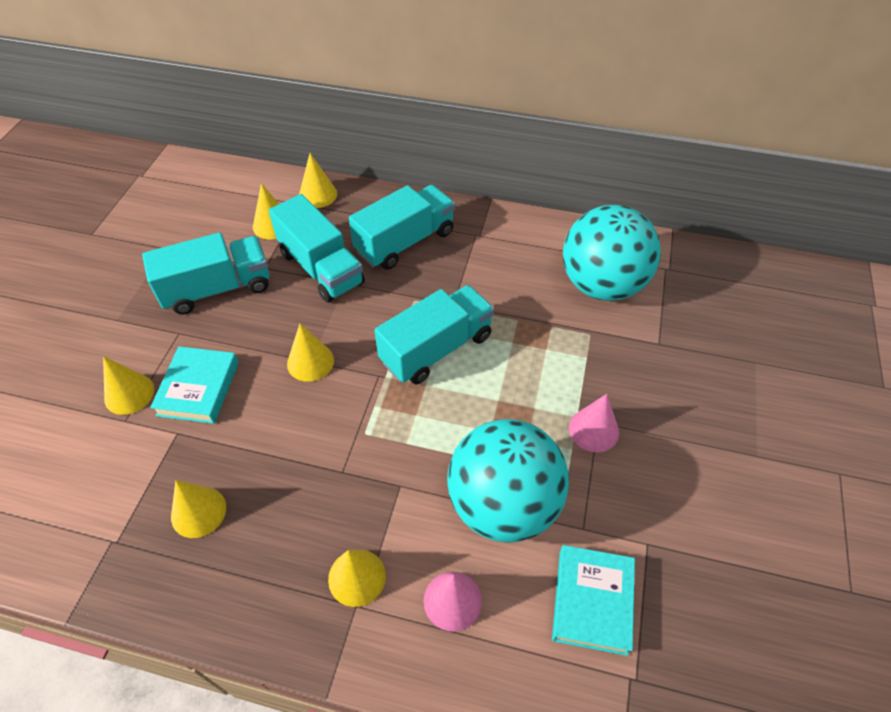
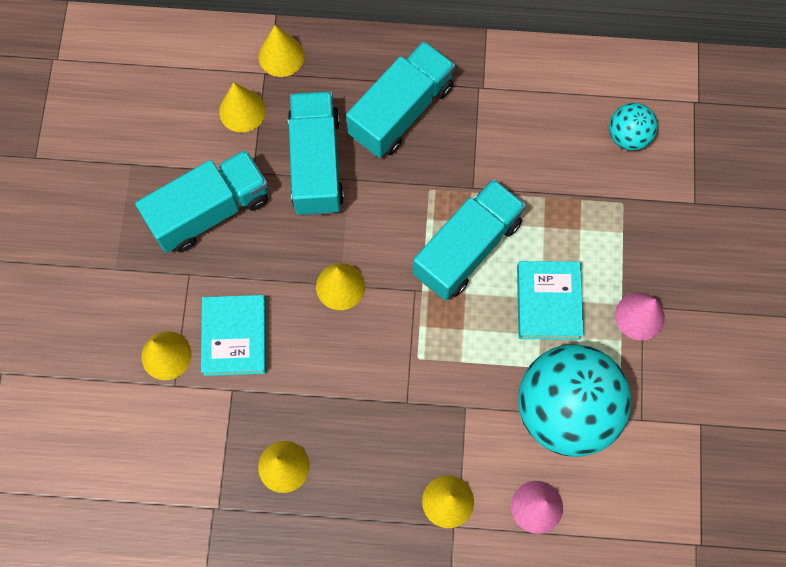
camera: 10 degrees left, 20 degrees up
(321, 268) = (316, 163): turquoise truck -> turquoise truck turned 135 degrees counterclockwise
(592, 601) = (657, 486): turquoise book -> turquoise book (548, 302)
(602, 285) = (628, 136): turquoise ball -> turquoise ball, size x0.47

